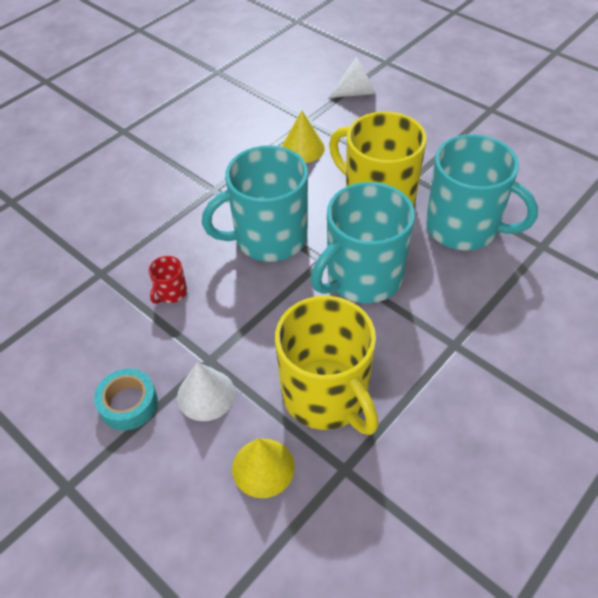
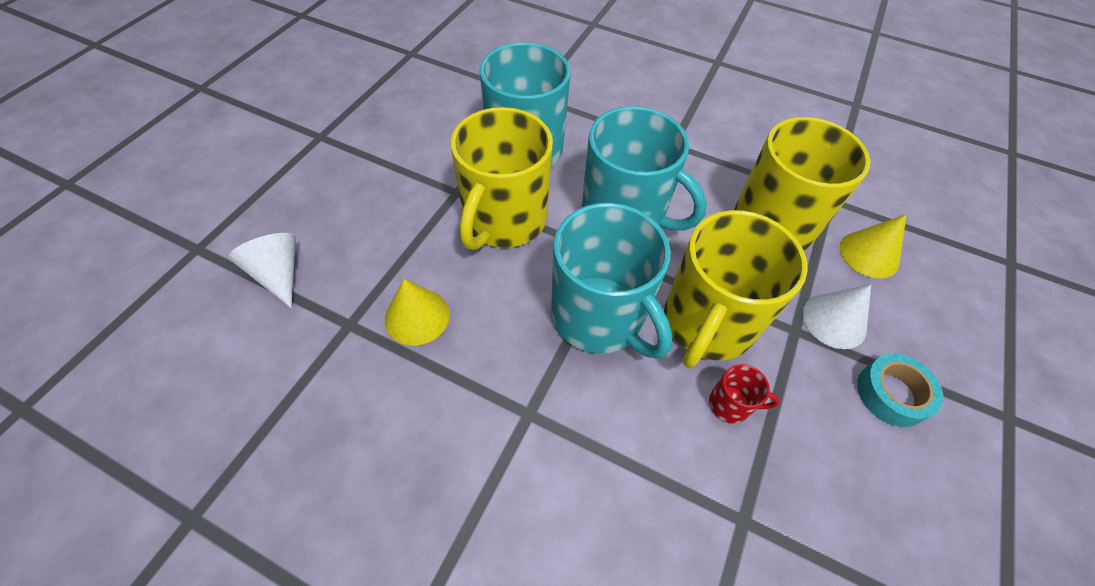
camera: 110 degrees left, 5 degrees up
(238, 301) = (707, 323): none -> yellow mug

